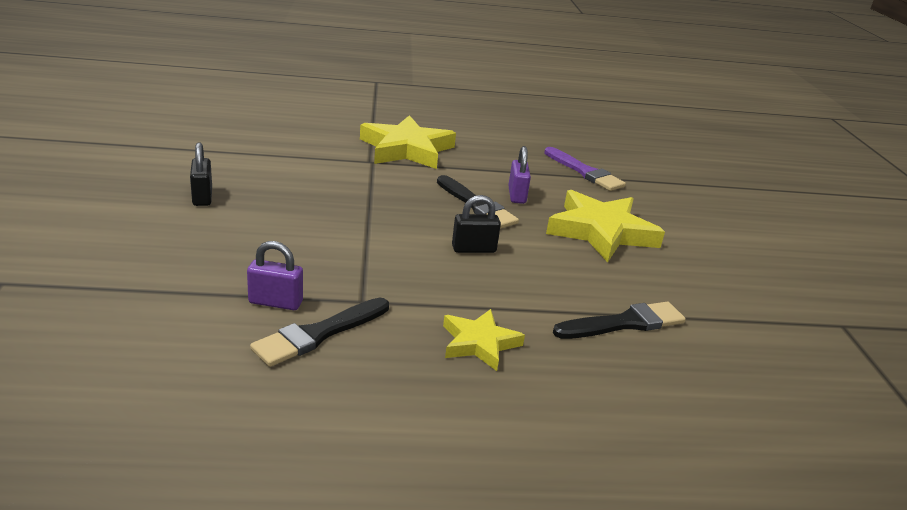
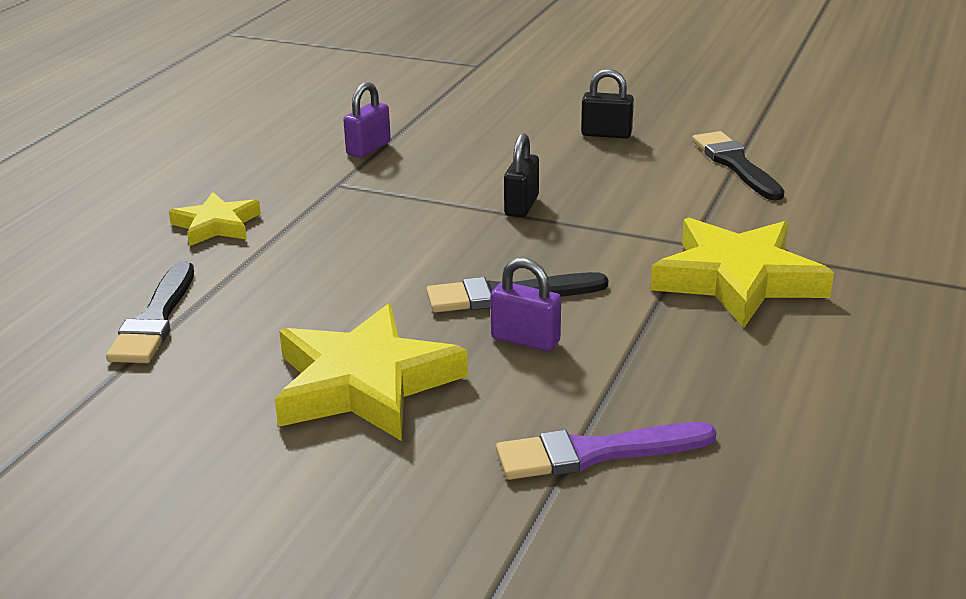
camera: 120 degrees right, 0 degrees up
(319, 334) = (304, 160): black brush -> black brush (735, 164)
(473, 249) = (390, 264): black padlock -> black padlock (521, 206)

